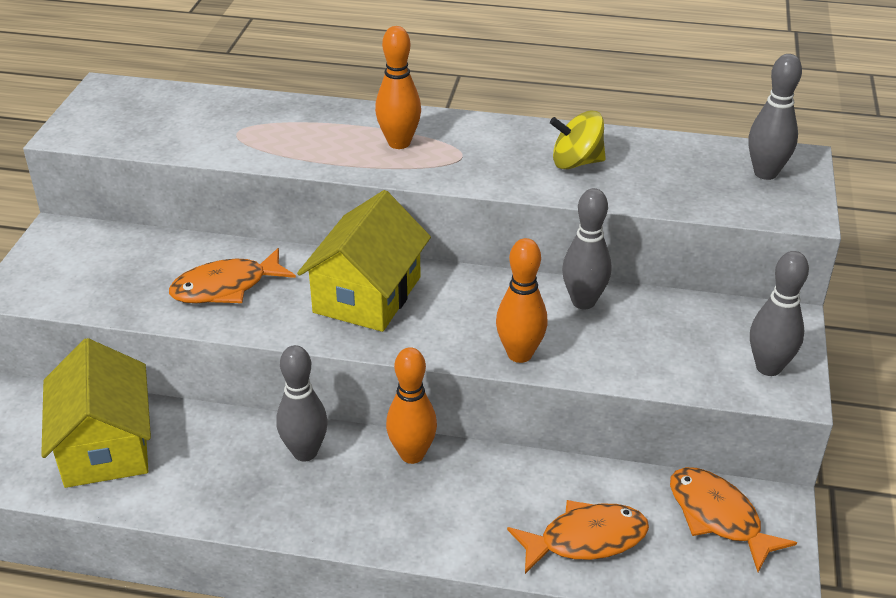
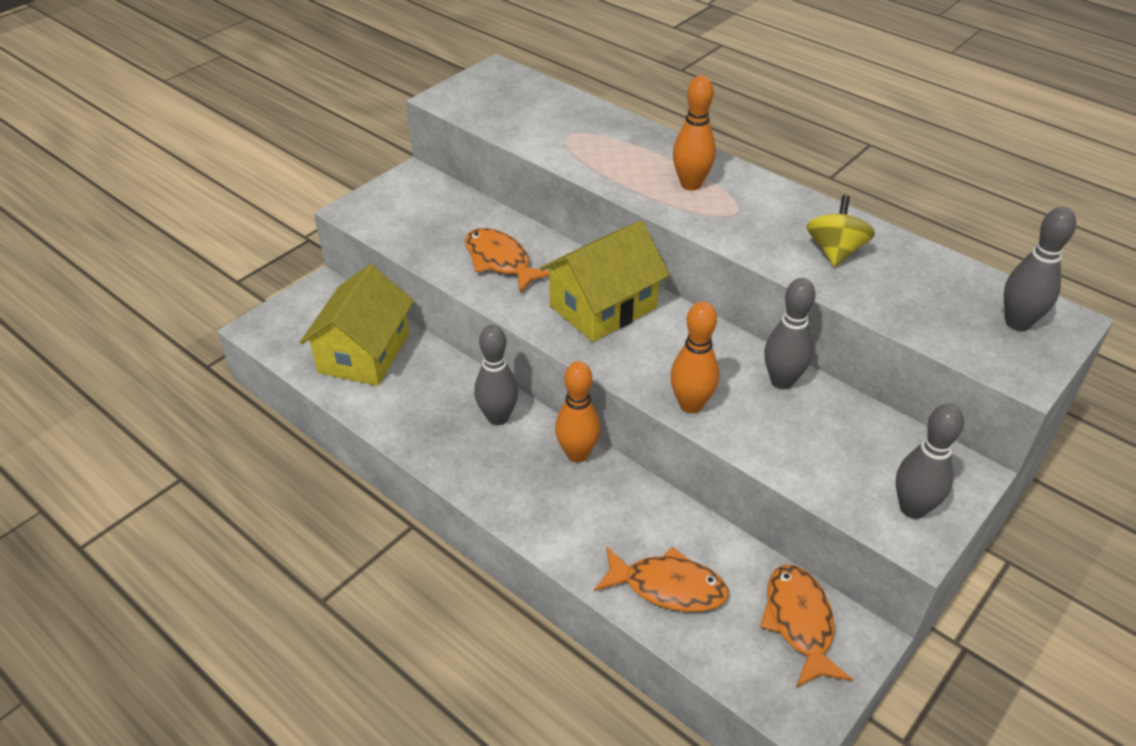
camera: 30 degrees right, 5 degrees up
(226, 287) = (500, 261): orange fish -> orange fish turned 45 degrees clockwise
(576, 162) = (835, 251): yellow spinning top -> yellow spinning top turned 75 degrees clockwise

